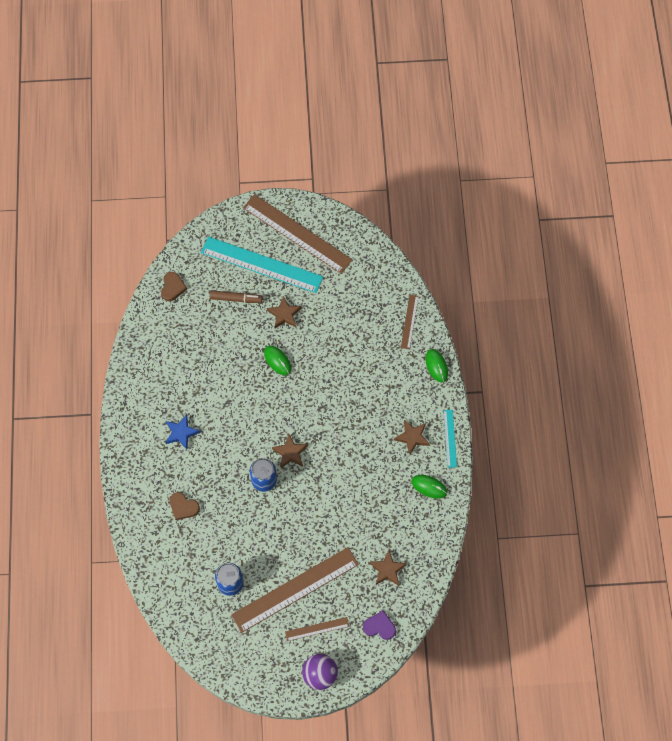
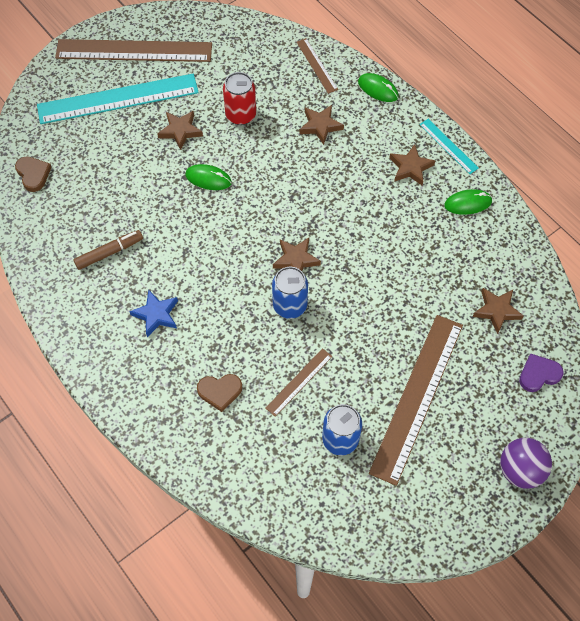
camera: 35 degrees left, 5 degrees down
(236, 299) = (114, 146): brown marker -> brown marker (109, 252)
(317, 629) = (475, 423): brown ruler -> brown ruler (299, 382)
(331, 327) = (240, 115): none -> red can
(377, 369) = (320, 126): none -> brown star

